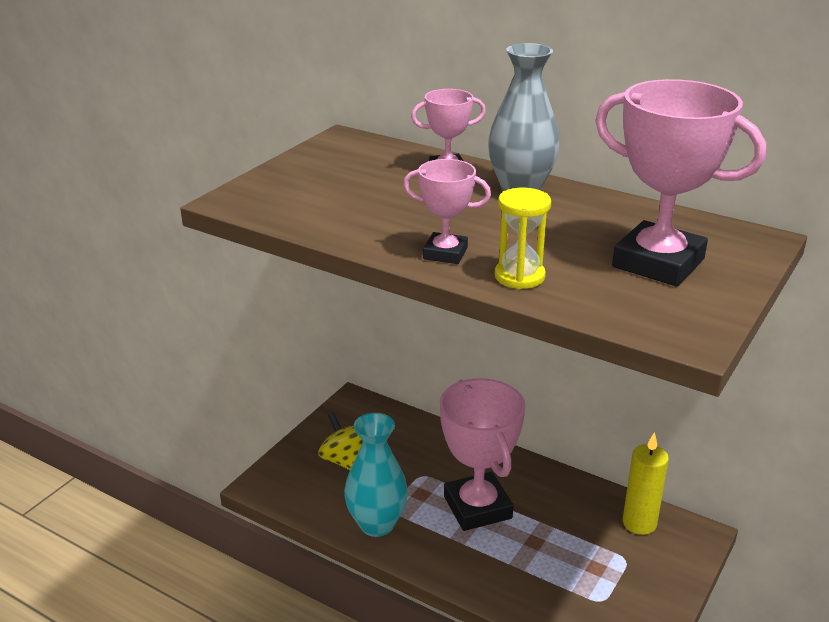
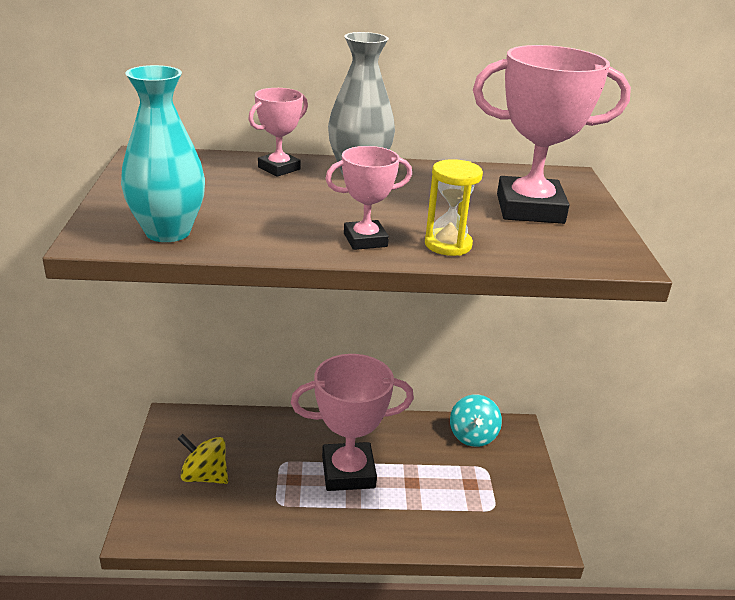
camera: 35 degrees left, 0 degrees up
(377, 524) = (276, 522): turquoise vase -> turquoise vase (168, 232)
(477, 507) = (348, 472): pink trophy -> pink trophy turned 45 degrees counterclockwise
(639, 523) = (473, 436): yellow candle -> turquoise spinning top

